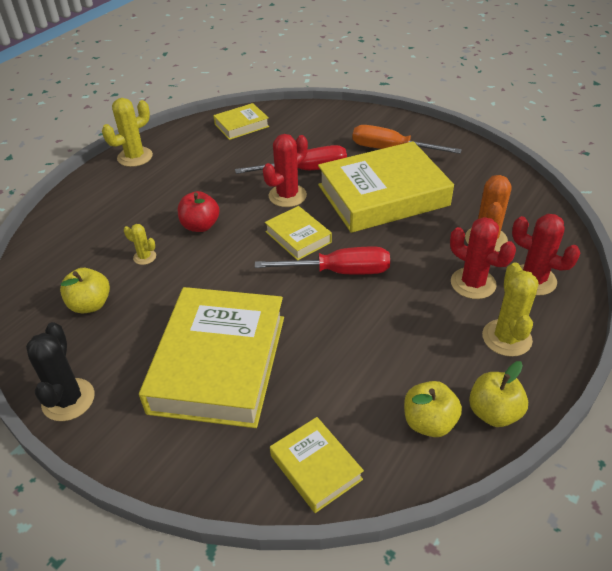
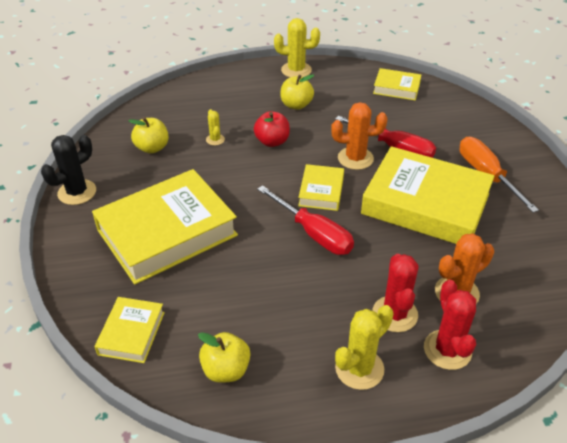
camera: 45 degrees right, 0 degrees up
(287, 196) = (355, 158): red cactus -> orange cactus
(493, 413) = (273, 403): yellow apple -> yellow apple (296, 105)

